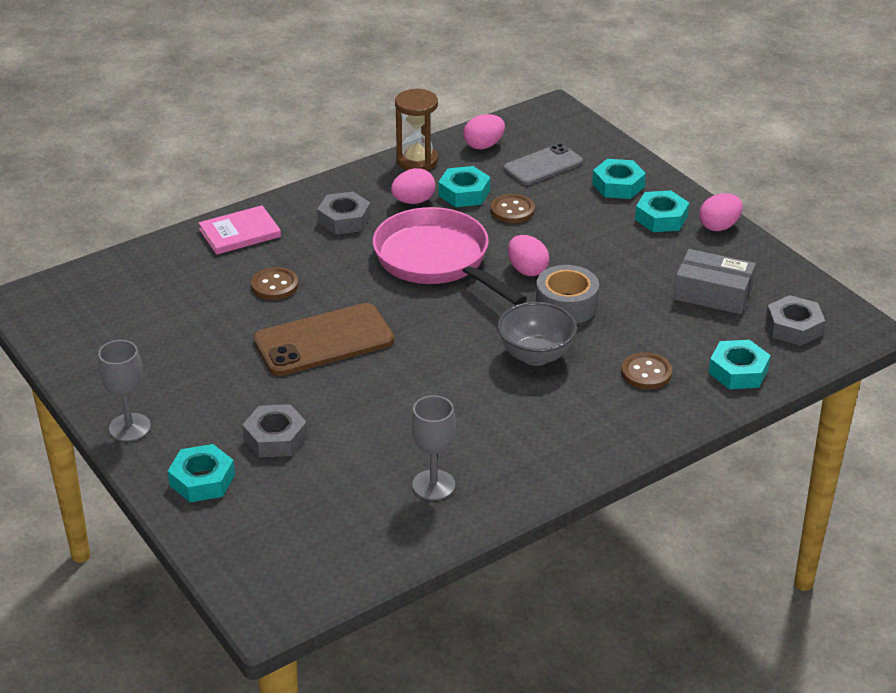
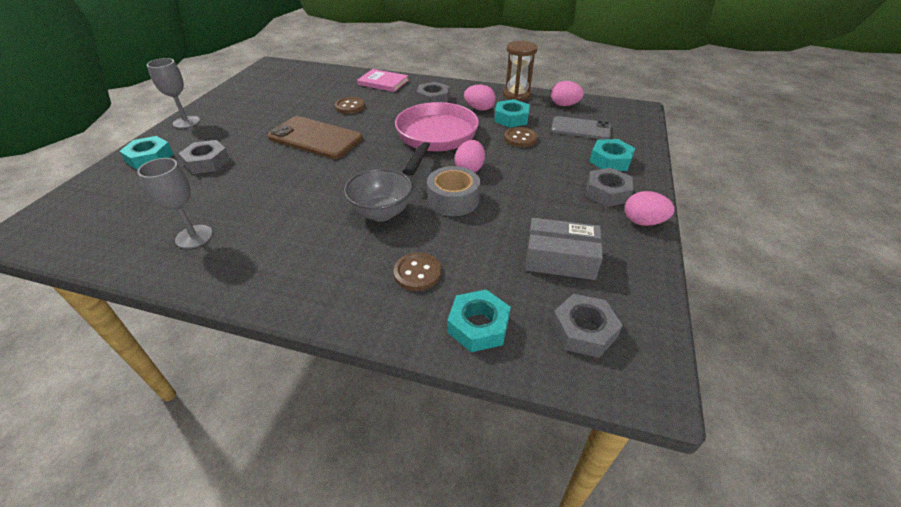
camera: 50 degrees right, 5 degrees up
(661, 218) = (607, 192): turquoise nut -> grey nut
(713, 293) = (560, 259): grey box -> grey box turned 60 degrees counterclockwise

